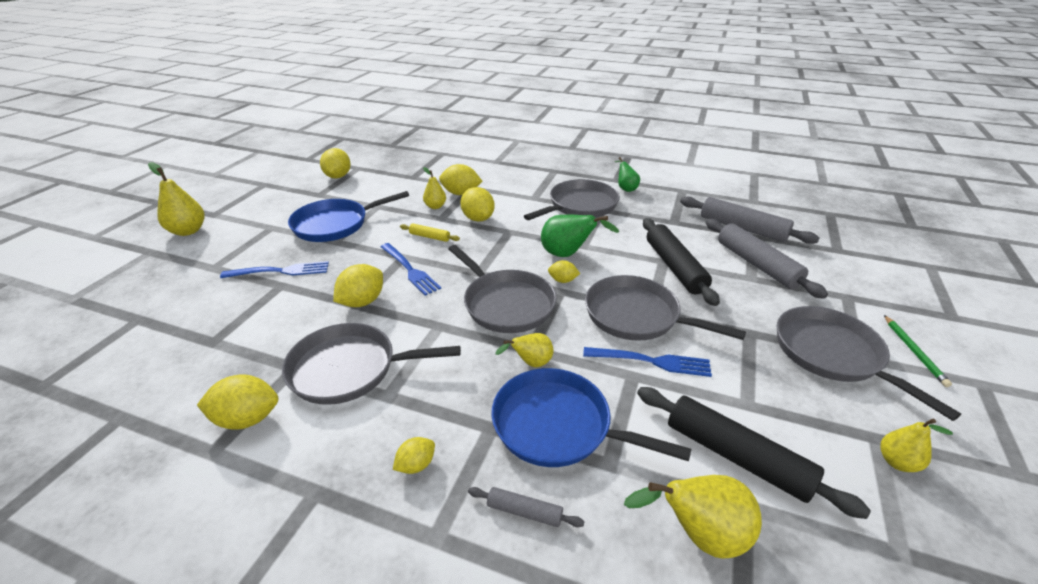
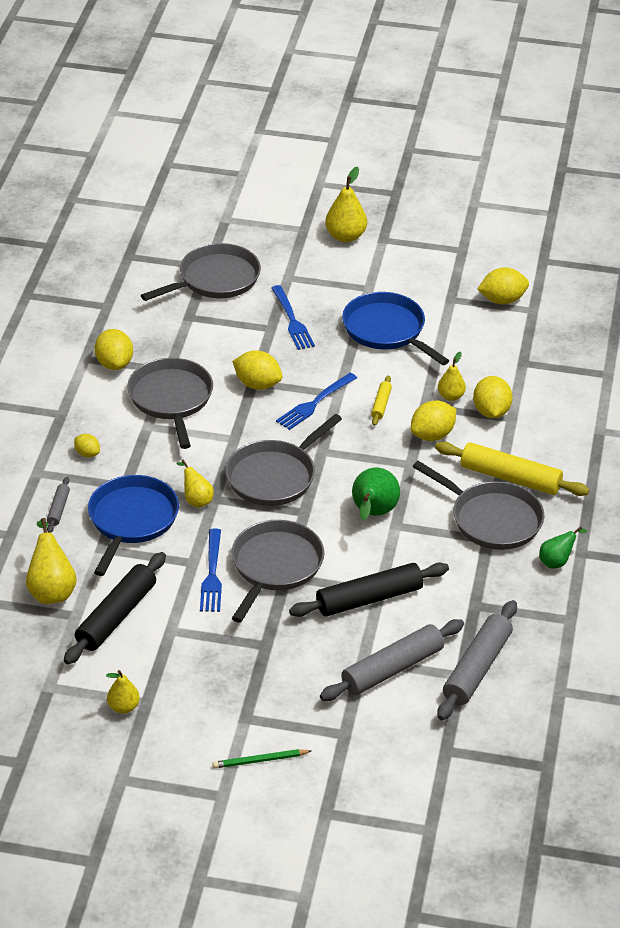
camera: 80 degrees right, 5 degrees up
(536, 194) = (510, 478): none -> yellow rolling pin
(562, 280) = (322, 512): yellow lemon -> none
(832, 354) = (245, 698): grey pan -> grey pan (215, 279)

